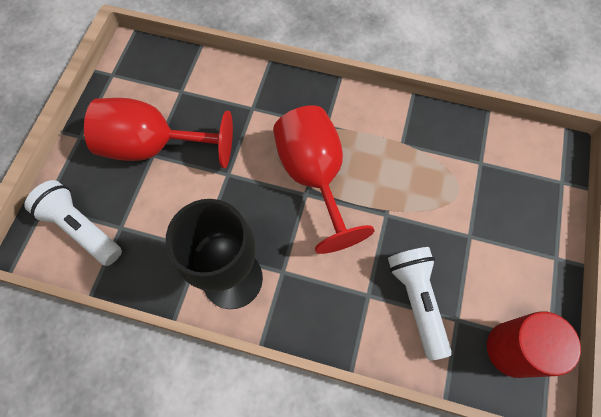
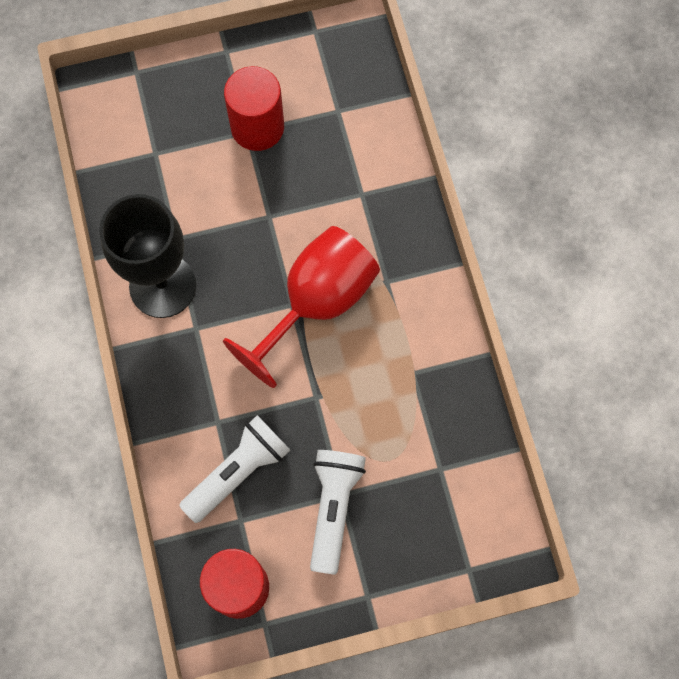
camera: 60 degrees right, 5 degrees up
(81, 228) = (134, 120): white flashlight -> white flashlight (333, 508)
(154, 146) = (257, 127): red goblet -> red cylinder

